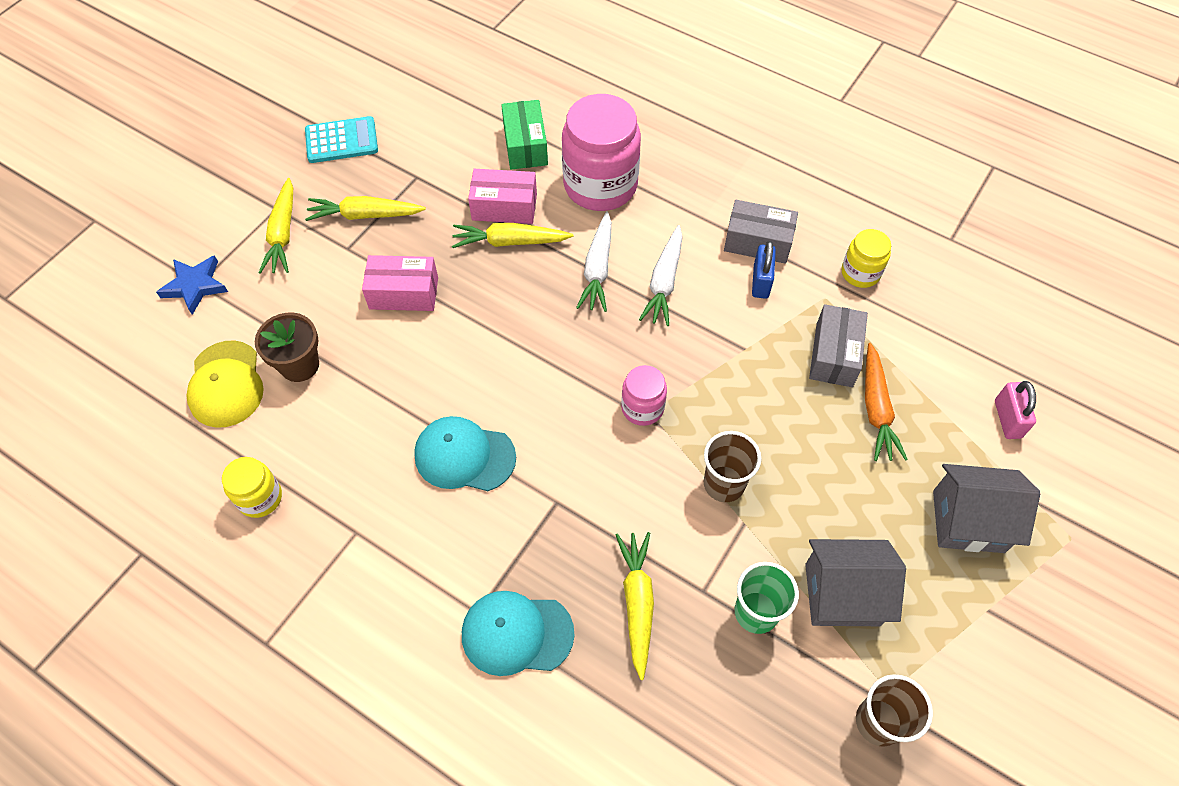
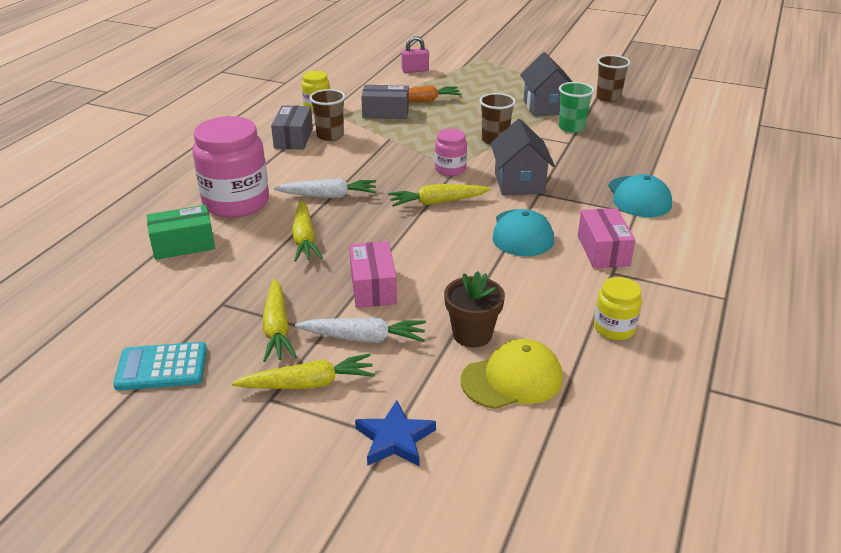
camera: 100 degrees left, 25 degrees down
(341, 141) = (162, 367): turquoise calculator -> turquoise calculator turned 75 degrees counterclockwise
(504, 207) = (263, 246): pink box -> pink box (603, 250)
(637, 603) = (590, 161): yellow carrot -> yellow carrot (437, 202)
(664, 282) = (337, 169): white carrot -> white carrot (364, 338)
(760, 281) = (330, 136): blue padlock -> brown cup
(968, 521) = (483, 79): grey house -> grey house (519, 183)

